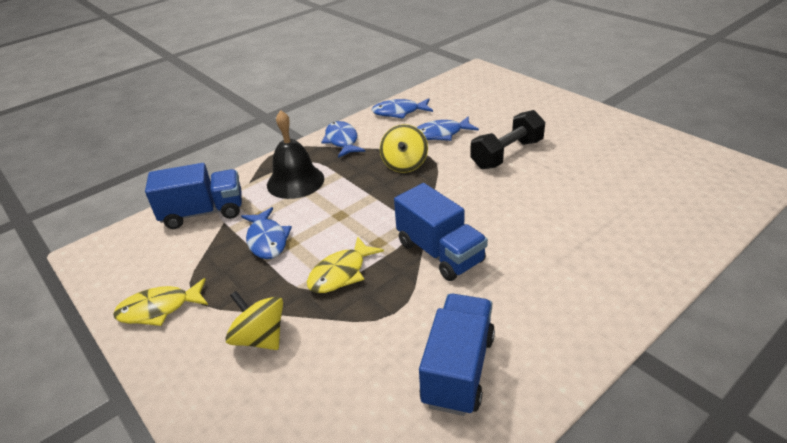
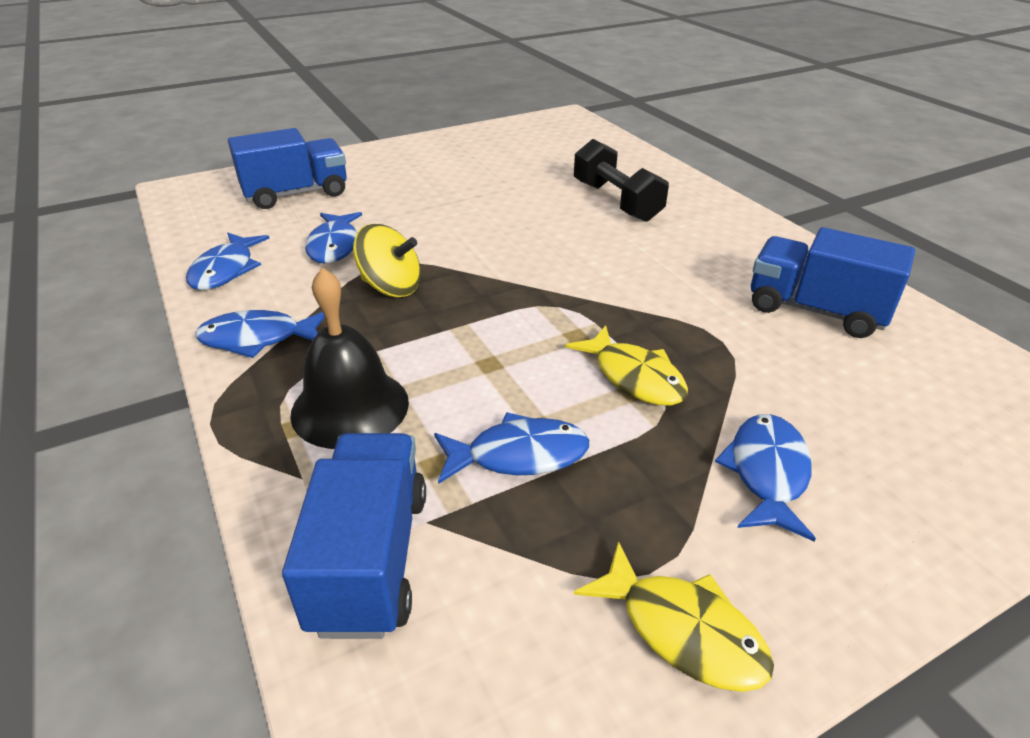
camera: 80 degrees left, 0 degrees up
(159, 309) = (682, 630): yellow fish -> yellow fish turned 45 degrees counterclockwise
(260, 338) = (767, 473): yellow spinning top -> blue fish
(440, 252) = (615, 290): blue truck -> blue truck (296, 194)
(507, 154) = (432, 211): black dumbbell -> black dumbbell (616, 201)

